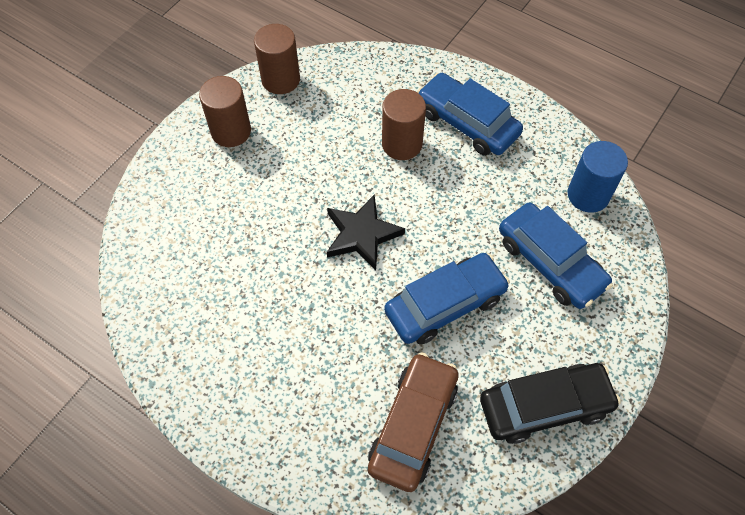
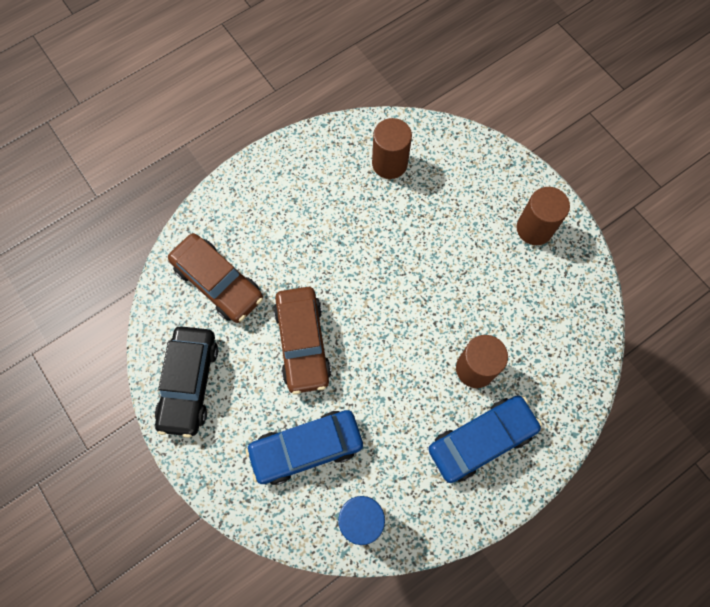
camera: 110 degrees right, 10 degrees up
(280, 80) = (584, 286): brown cylinder -> brown cylinder (389, 163)
(362, 234) = (391, 301): black star -> none
(445, 305) = (302, 343): blue car -> brown car

